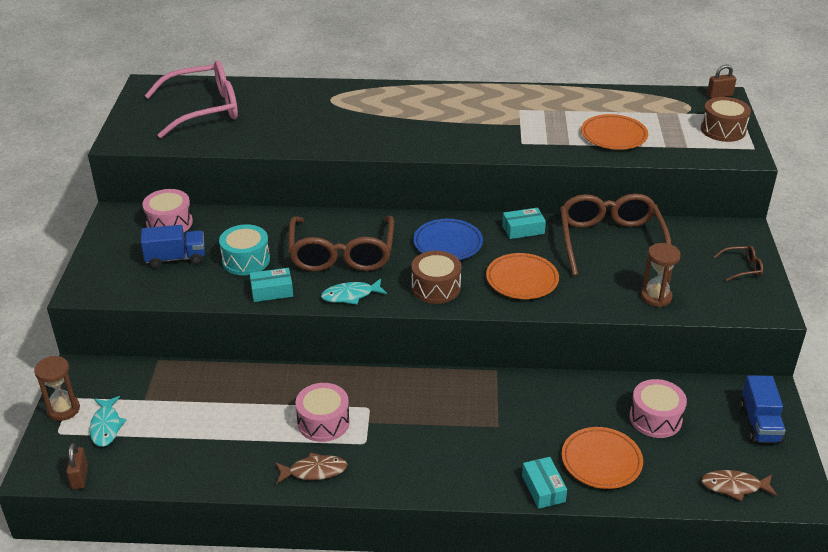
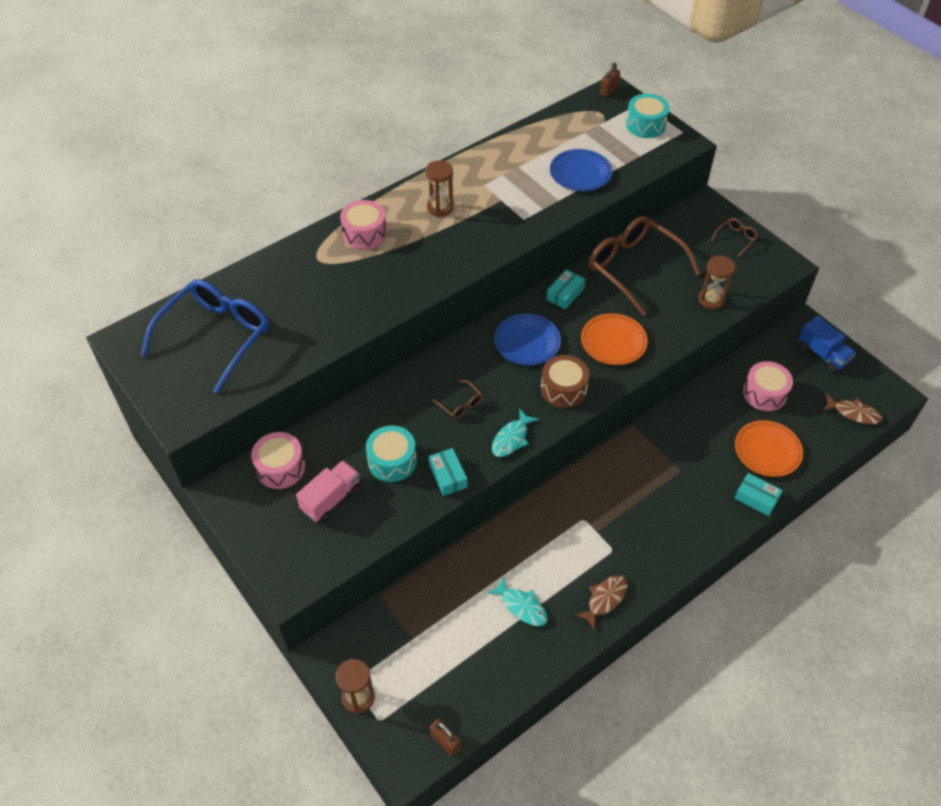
camera: 40 degrees left, 15 degrees up
(106, 426) = (411, 684): turquoise fish -> turquoise fish (522, 606)
(176, 258) = (331, 499): blue truck -> pink truck
(204, 109) = (216, 336): pink glasses -> blue glasses
(272, 291) = (448, 476): turquoise box -> turquoise box turned 60 degrees counterclockwise
(323, 422) = (566, 555): pink drum -> pink drum (364, 234)
(341, 254) = (460, 404): brown glasses -> brown glasses, size x0.41
(463, 108) = (440, 207): none -> brown hourglass
(613, 136) = (580, 173): orange plate -> blue plate
(723, 130) = (645, 125): brown drum -> turquoise drum
(734, 486) = (854, 413): brown fish -> brown fish turned 120 degrees counterclockwise

